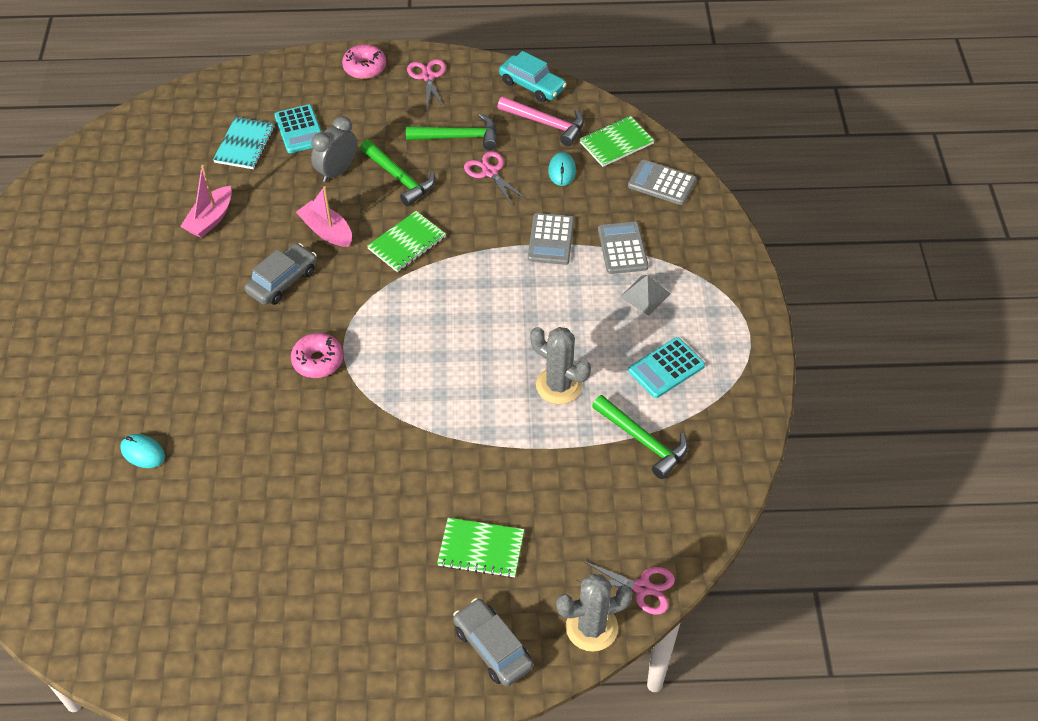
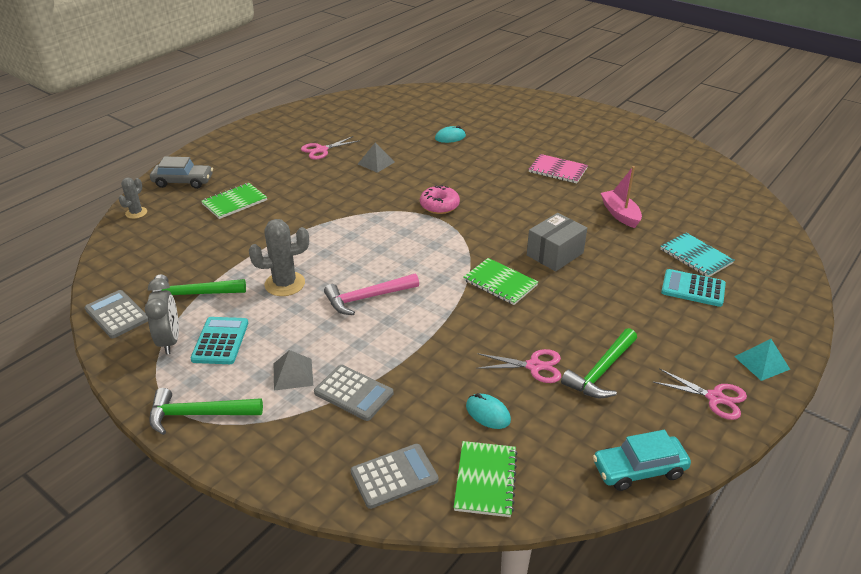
camera: 130 degrees right, 15 degrees down
(152, 307) = (557, 170): none -> pink notebook
(273, 482) = (376, 163): none -> grey pyramid
(282, 281) = (525, 219): grey car -> none
(326, 231) = (554, 254): pink boat -> grey box
(337, 171) = (619, 286): grey clock -> grey clock (170, 341)
(364, 67) = (762, 363): pink donut -> turquoise pyramid
(399, 178) = (579, 312): green hammer -> green hammer (199, 414)
(407, 243) = (500, 283): green notebook -> green notebook turned 45 degrees counterclockwise
(546, 124) = (566, 443): pink hammer -> pink hammer (367, 298)
(551, 239) = (415, 357): grey calculator -> grey calculator (117, 315)
(591, 627) = (136, 213): grey cactus -> grey cactus, size x0.60
(642, 588) = (121, 239): pink scissors -> pink scissors (321, 150)

